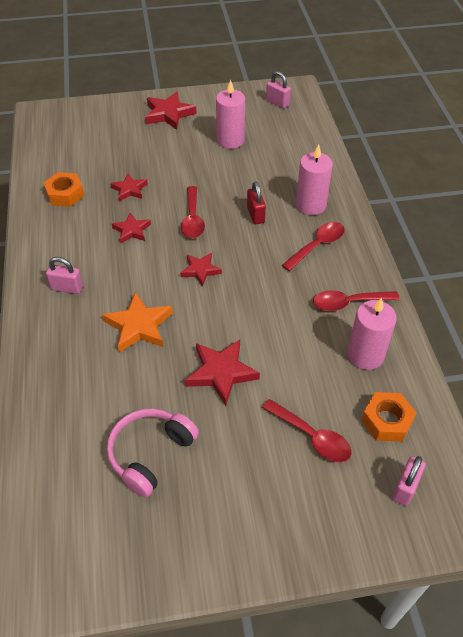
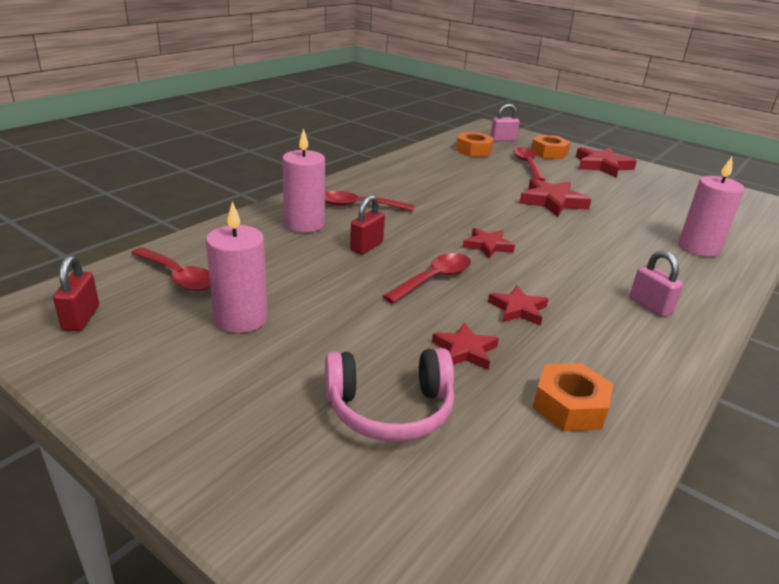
camera: 135 degrees left, 20 degrees down
(139, 326) = (594, 248): orange star -> none
(150, 454) = (648, 202): pink headphones -> pink headphones (390, 409)
(169, 114) = (231, 421): red star -> red star (602, 166)
(277, 102) = (81, 318): pink padlock -> red padlock
(329, 498) = (549, 153): none -> orange nut
(348, 303) = (403, 179): red spoon -> red spoon (178, 277)
(365, 355) = (439, 164): pink candle -> pink candle (698, 248)

